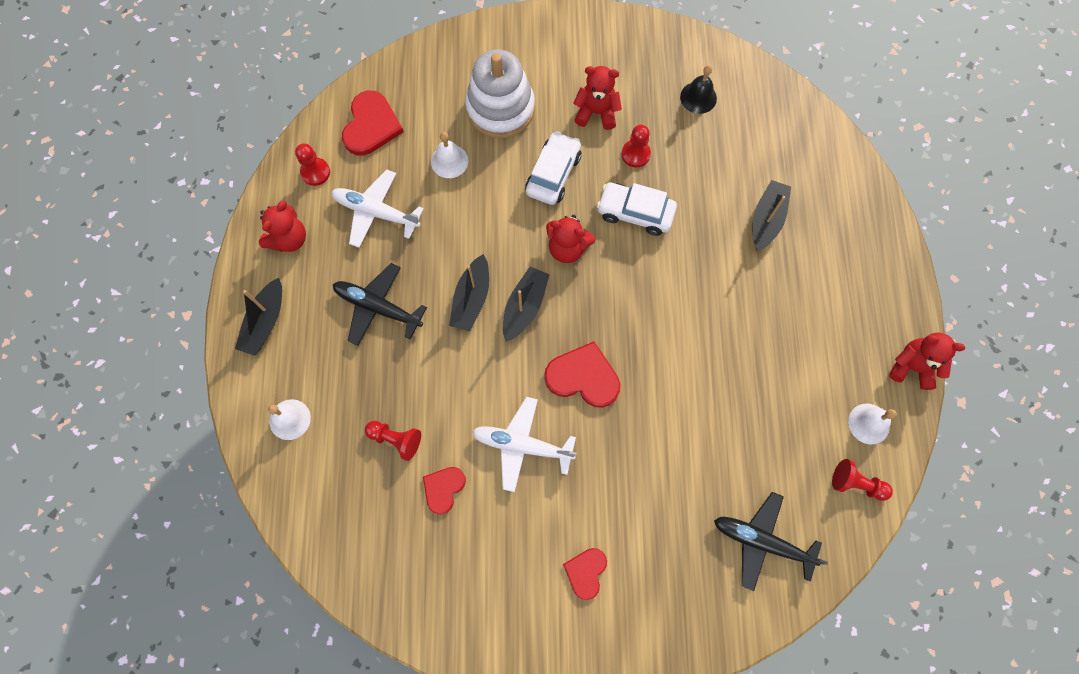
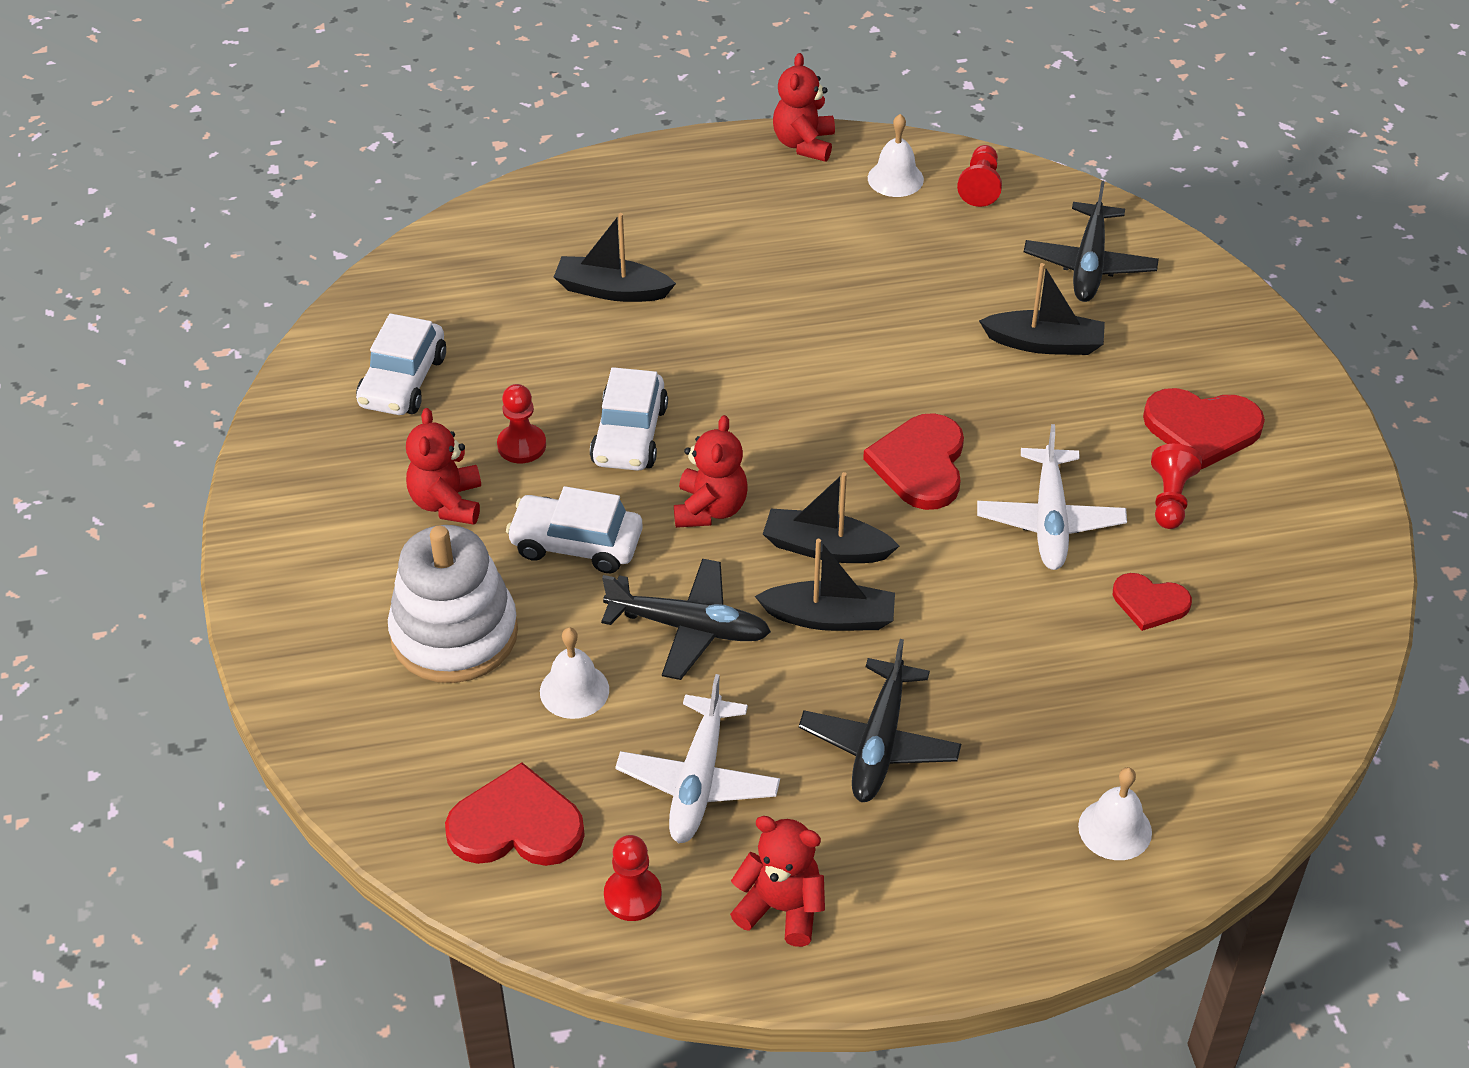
camera: 100 degrees left, 25 degrees down
(265, 322) = (953, 908): black boat -> black boat (1044, 343)
(396, 439) = (1096, 676): red pawn -> red pawn (1170, 499)
(480, 223) = (688, 627): none -> black plane
(586, 572) = (1202, 428): red heart -> red heart, size x1.61
(698, 97) = (403, 381): black bell -> white car

